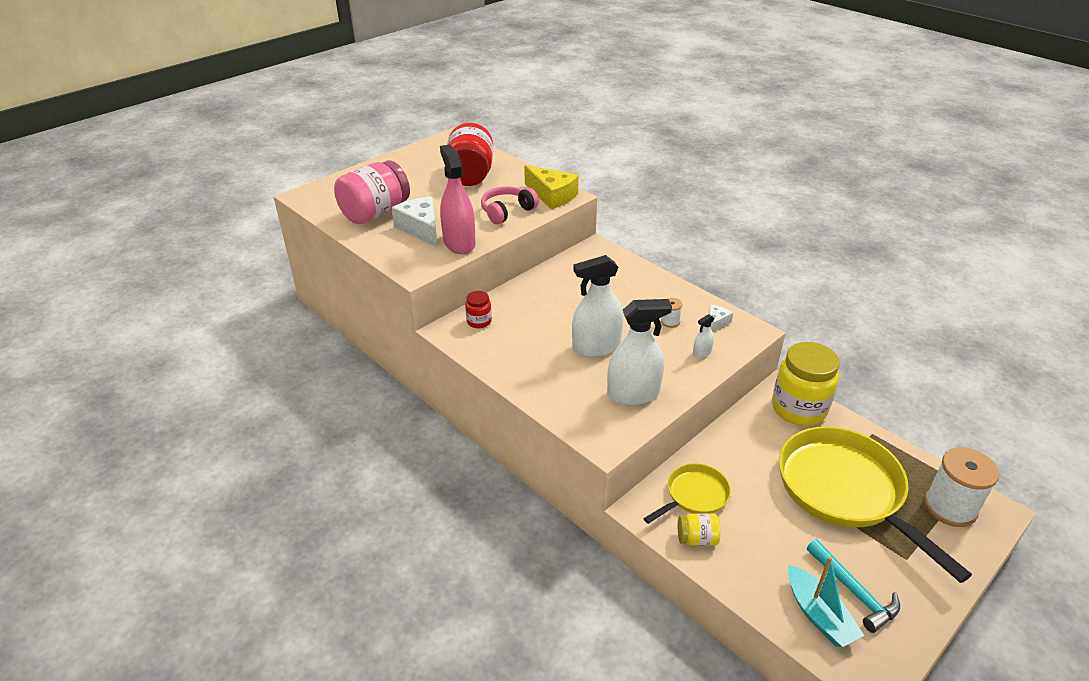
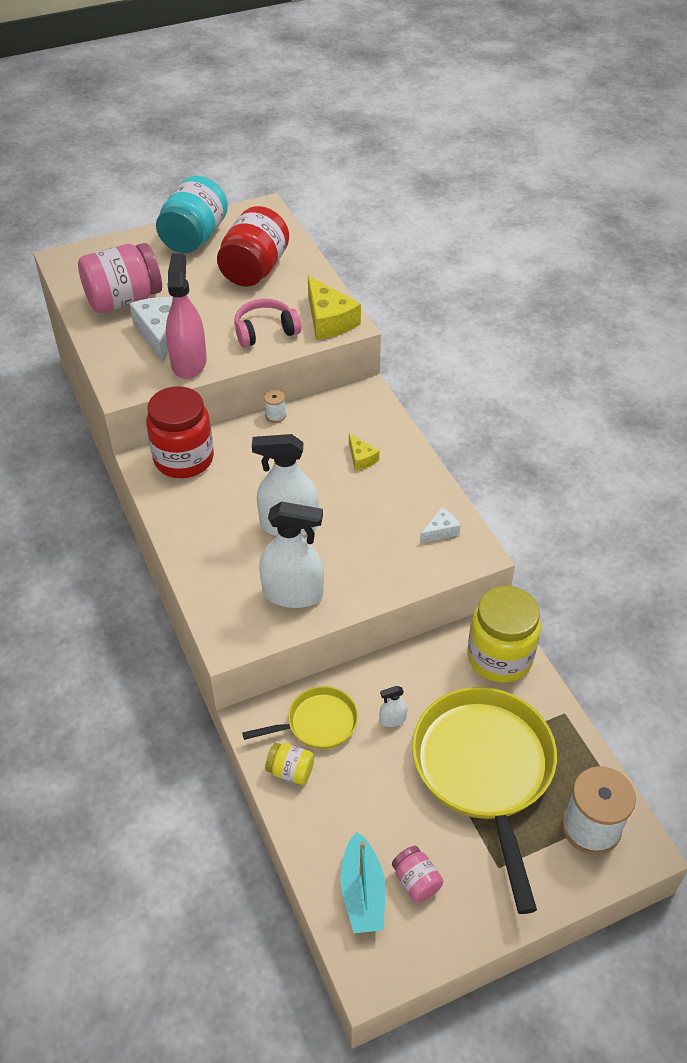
camera: 20 degrees right, 10 degrees up
(407, 164) = (194, 238): none -> turquoise jar
(479, 321) = (184, 459): red jar -> red jar, size x2.13
(621, 290) = (361, 458): none -> yellow cheese
(670, 322) = (389, 515): white spool -> white spool (275, 415)
(702, 352) = (400, 564): white spray bottle -> white spray bottle (392, 719)
(853, 591) = (416, 881): turquoise hammer -> pink jar

